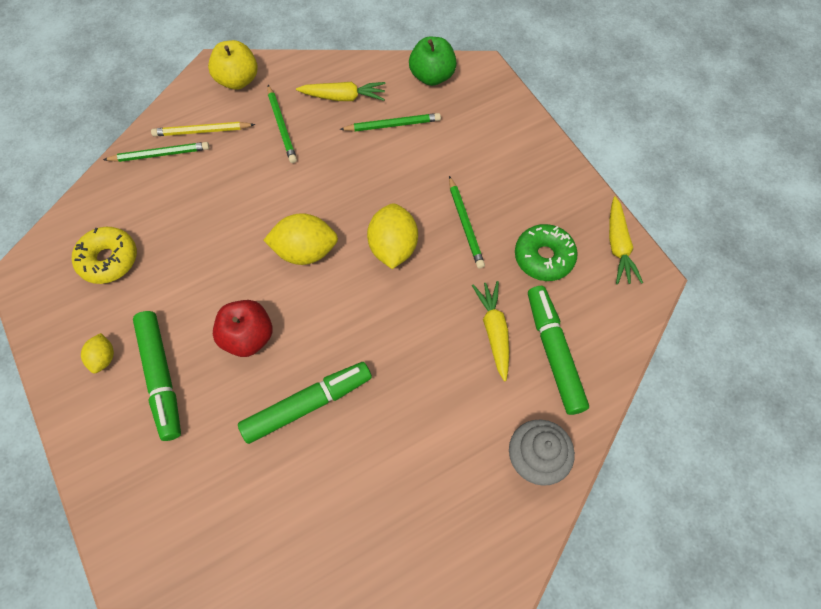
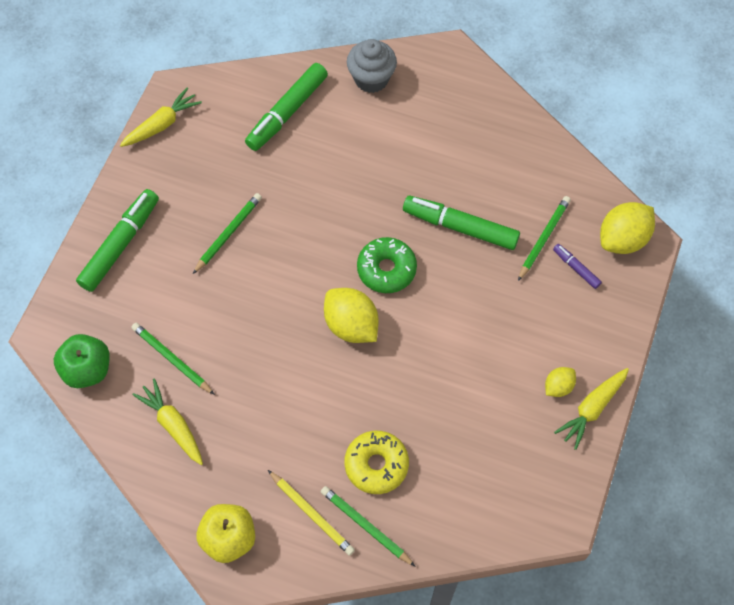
camera: 130 degrees left, 0 degrees up
(108, 260) = (490, 464): yellow donut -> yellow donut (376, 465)
(161, 377) = (532, 334): green marker -> green marker (120, 244)
(174, 471) = (576, 268): none -> purple marker
(248, 337) = (452, 304): red apple -> none
(281, 126) = (249, 449): green pencil -> green pencil (543, 238)
(393, 247) = (293, 267): yellow lemon -> yellow lemon (622, 239)
(494, 331) = (303, 156): yellow carrot -> yellow carrot (591, 409)
(544, 257) = (213, 164): green donut -> green donut (386, 269)

